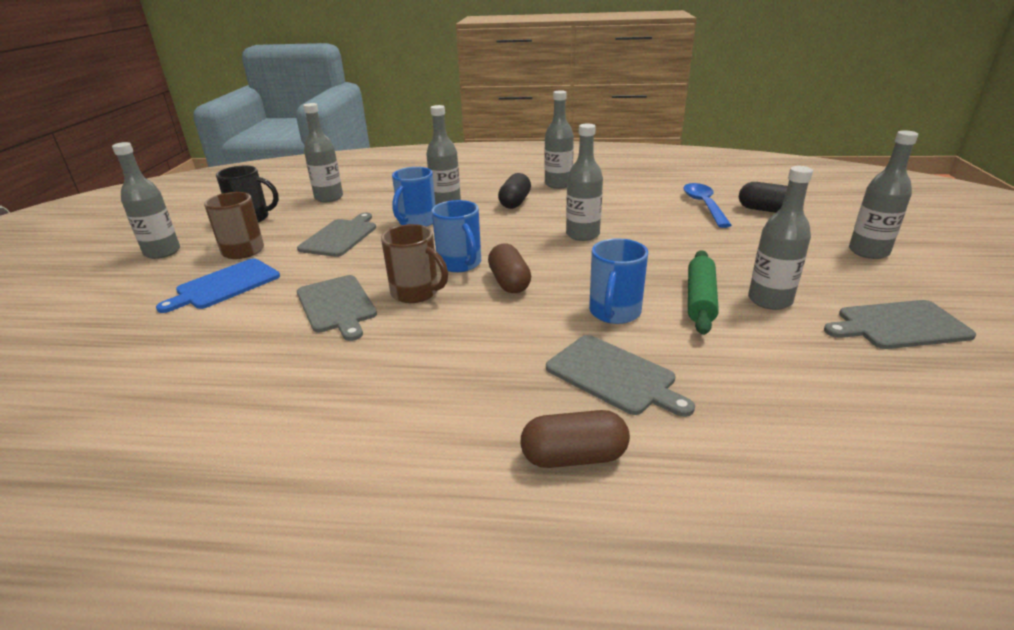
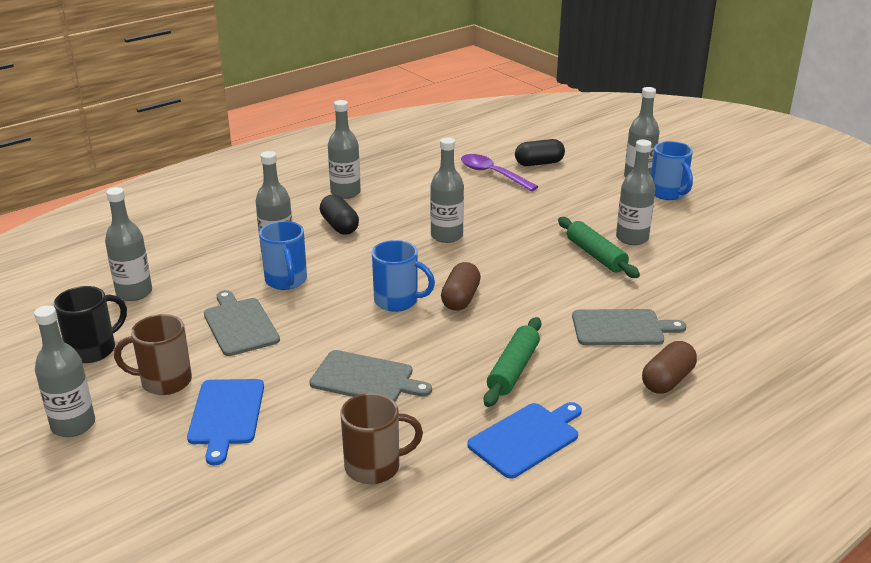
camera: 45 degrees left, 0 degrees up
(345, 423) = (526, 438): none -> blue cutting board
(416, 293) = (408, 339): brown mug -> brown mug (374, 467)
(446, 357) = (513, 369): none -> green rolling pin
(509, 282) = (460, 298): brown capsule -> brown capsule turned 75 degrees clockwise
(614, 313) = (562, 288): blue mug -> blue mug (668, 193)
(704, 205) = (492, 174): blue spoon -> purple spoon
(899, 325) = (709, 226): grey cutting board -> none

